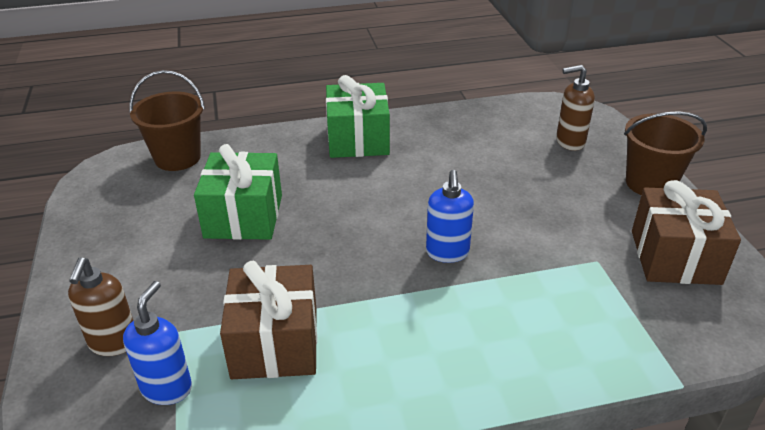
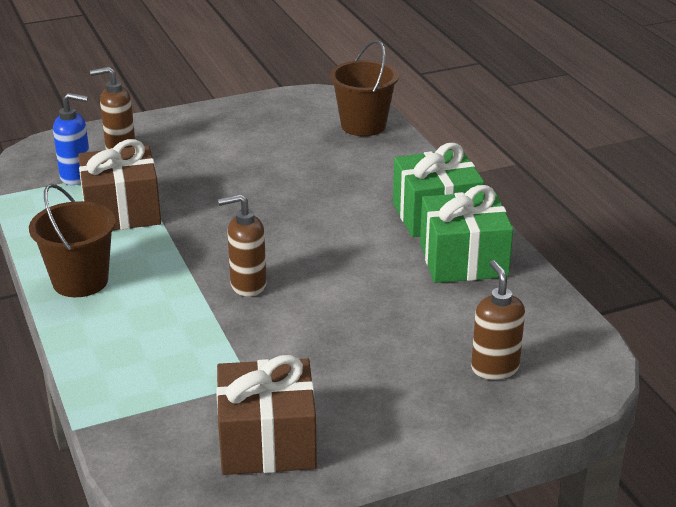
camera: 80 degrees right, 5 degrees down
(243, 216) = (281, 172): green gift -> green gift (463, 260)
(447, 253) = (247, 285): blue soap dispenser -> brown soap dispenser
(650, 183) = (417, 434): brown bucket -> brown bucket (80, 281)

